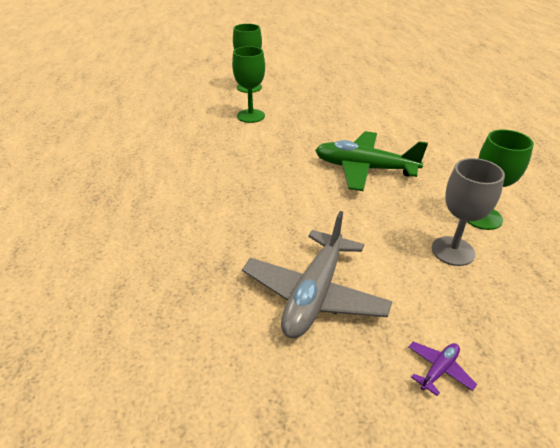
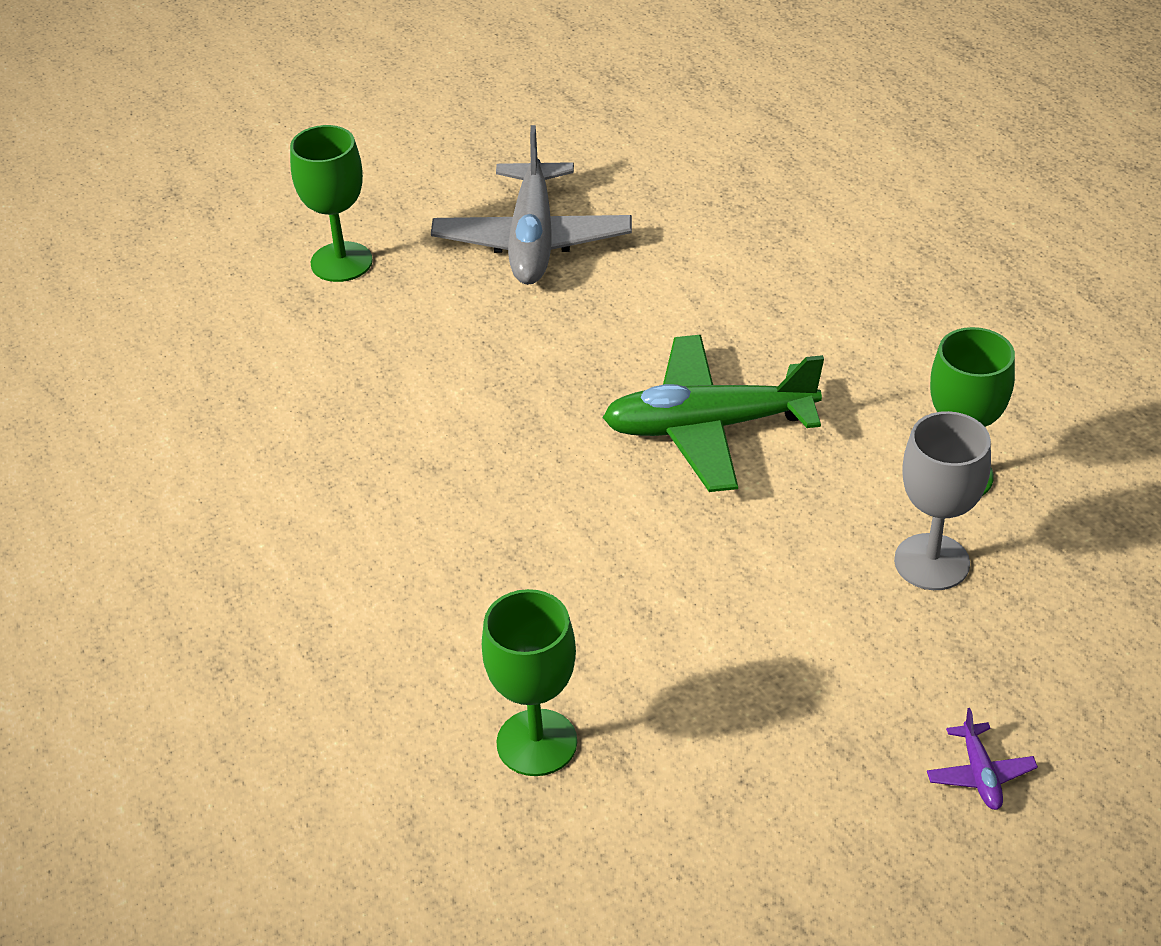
camera: 20 degrees left, 5 degrees up
(251, 116) = (400, 351): green goblet -> green goblet (537, 742)
(314, 294) = (746, 718): grey plane -> grey plane (532, 240)
(439, 370) = (980, 774): purple plane -> purple plane turned 150 degrees clockwise

